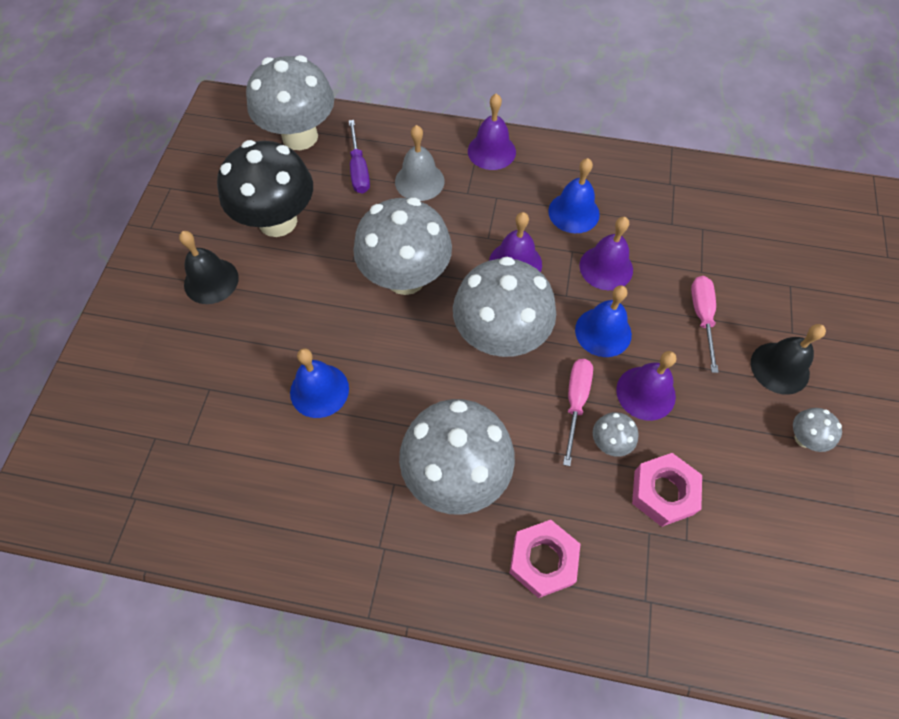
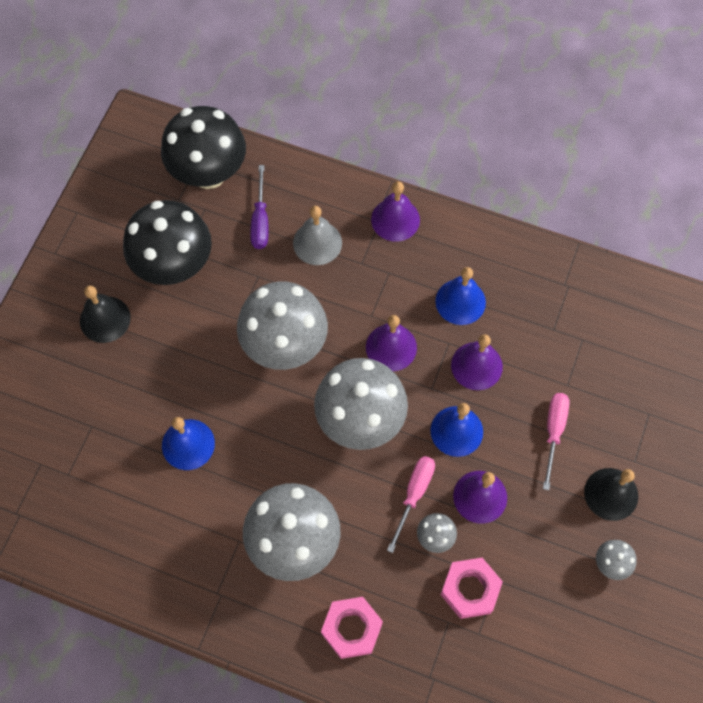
camera: 10 degrees right, 5 degrees up
(300, 136) = (209, 173): grey mushroom -> black mushroom

